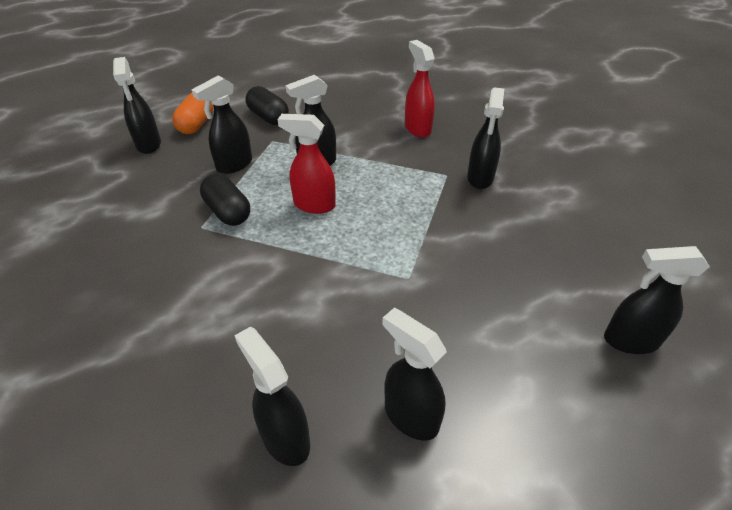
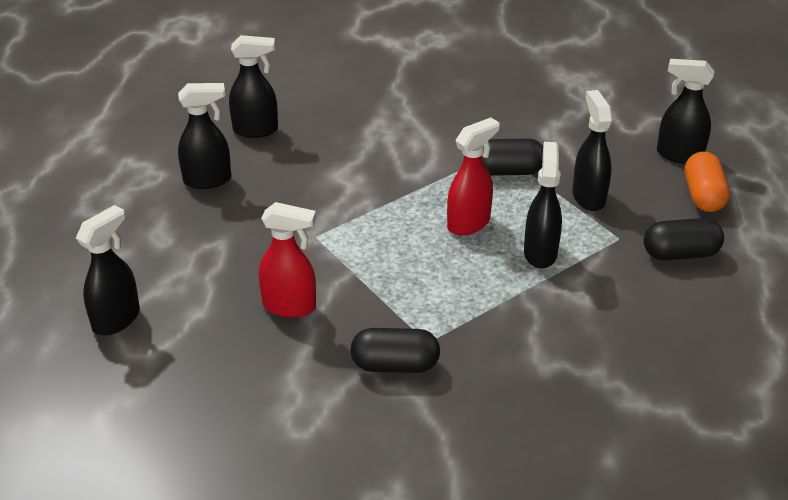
camera: 125 degrees right, 5 degrees down
(196, 124) = (703, 196): orange capsule -> orange capsule turned 45 degrees clockwise
(417, 128) = (547, 371): red spray bottle -> red spray bottle (290, 306)
(480, 178) = (395, 365): black spray bottle -> black capsule

